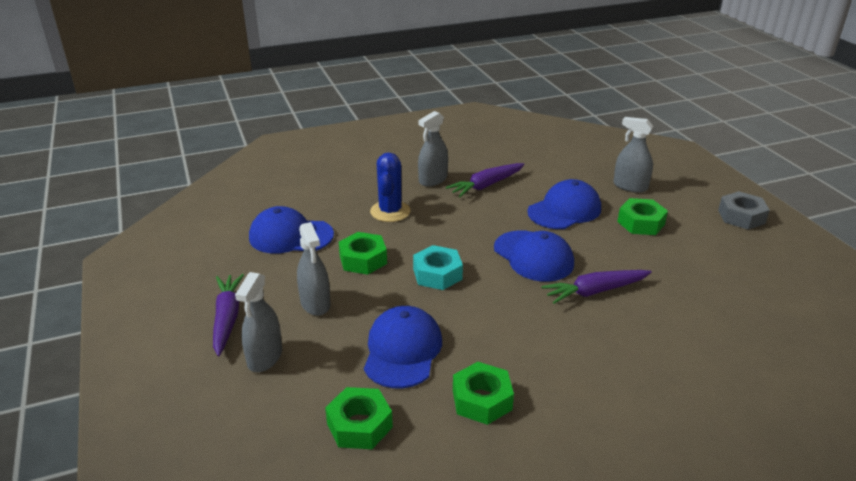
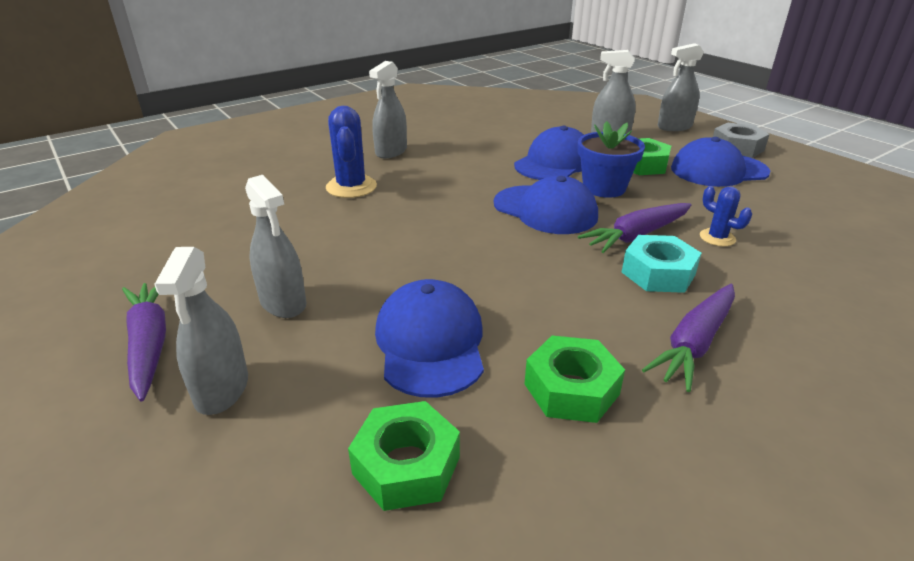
camera: 15 degrees left, 0 degrees up
(290, 236) = (226, 228): blue cap -> blue cap (718, 170)
(363, 259) = (334, 241): green nut -> none
(437, 274) = (438, 244): turquoise nut -> turquoise nut (658, 273)
(486, 185) = (455, 150): purple carrot -> purple carrot (694, 343)
(593, 242) = (604, 188): none -> blue flower pot
(660, 304) = (717, 238): none -> blue cactus
(697, 185) = (674, 127): none -> grey spray bottle

